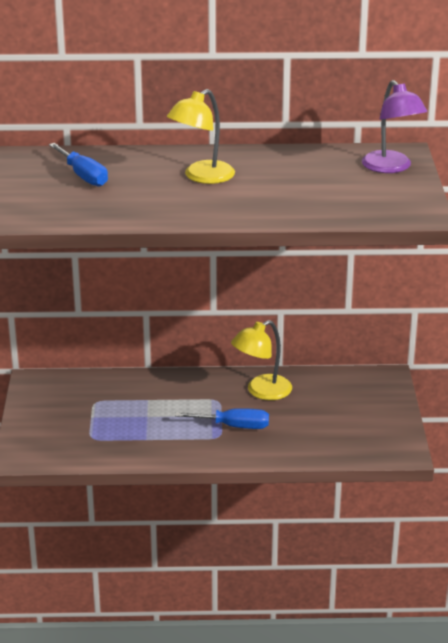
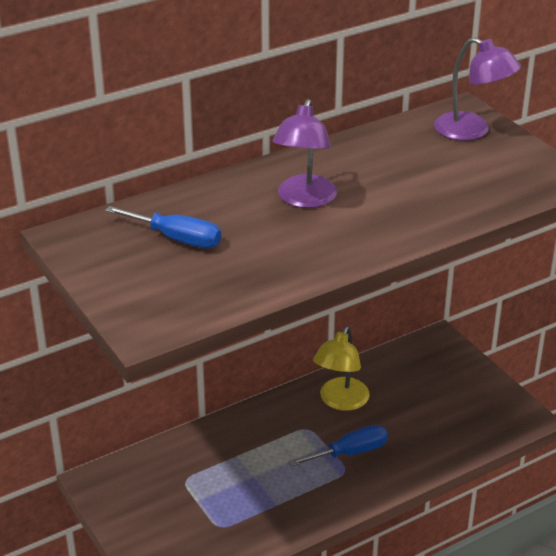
camera: 30 degrees left, 5 degrees up
(202, 177) = (304, 199): yellow lamp -> purple lamp

